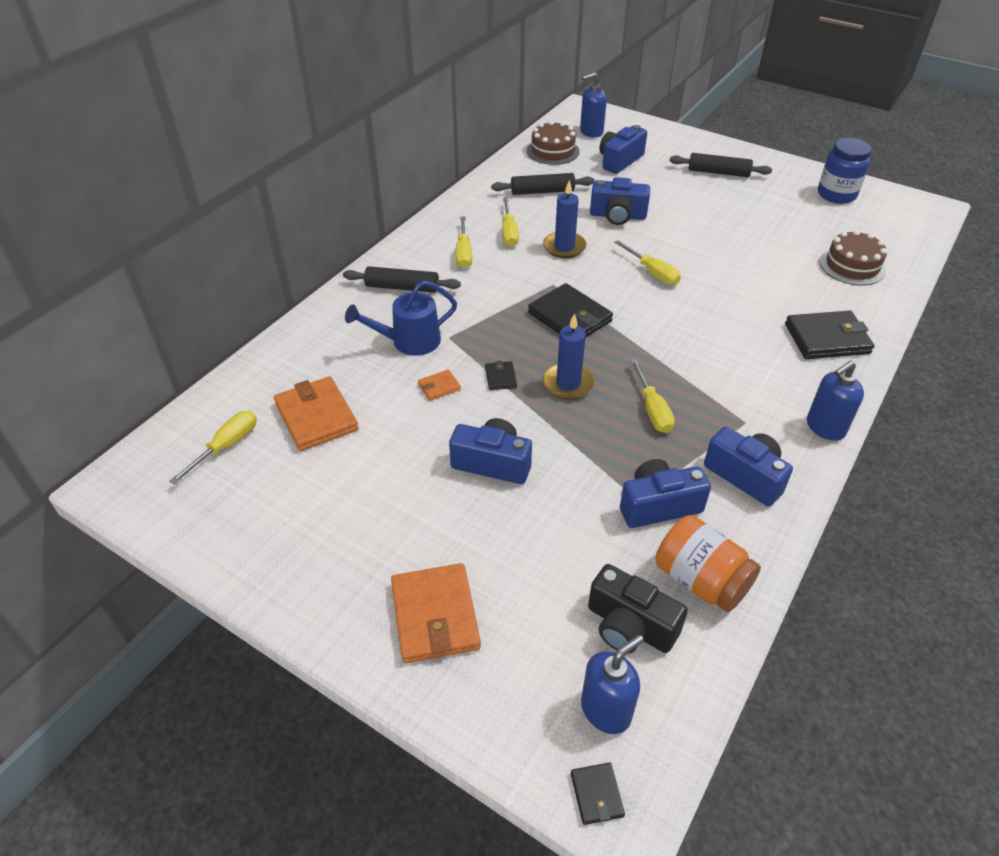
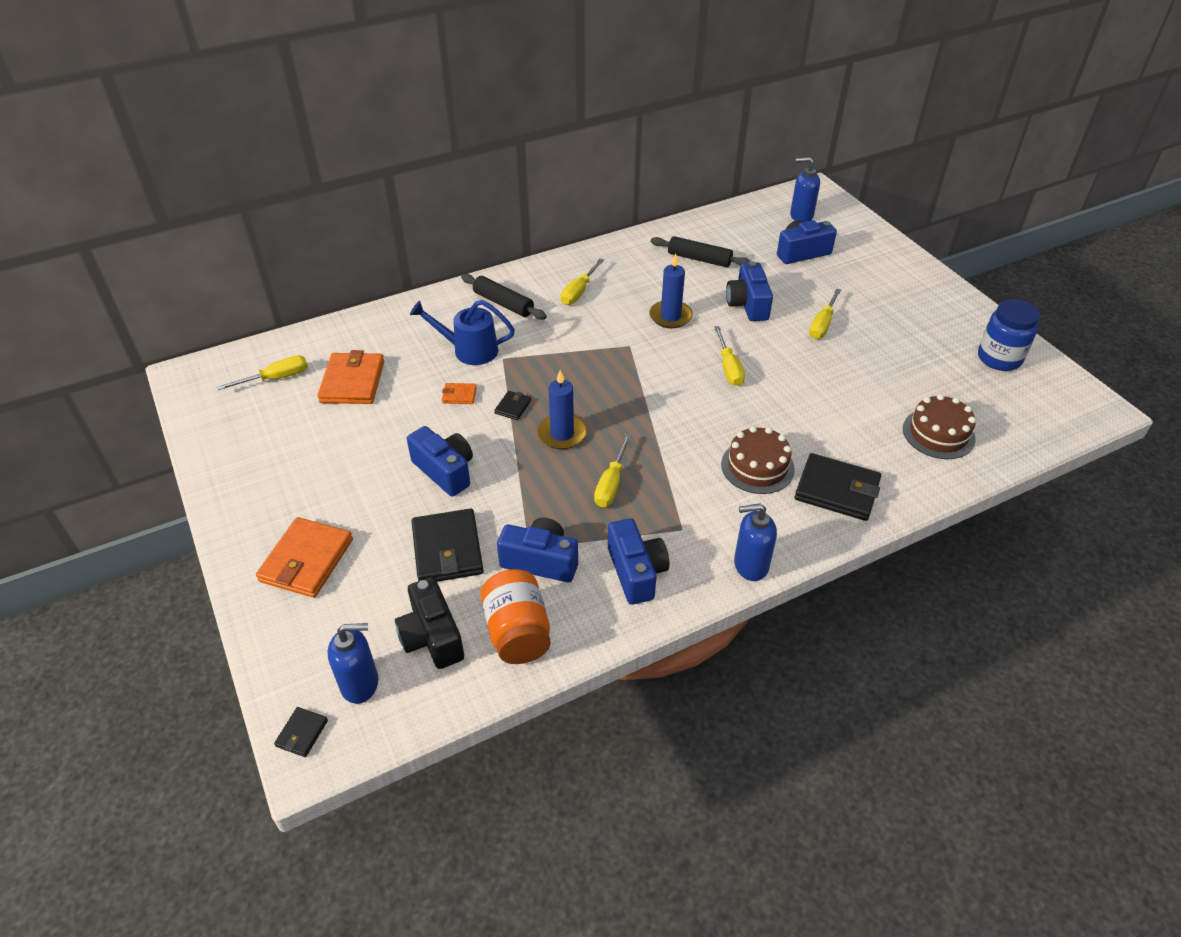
camera: 30 degrees right, 0 degrees up
(509, 232) = (634, 287): yellow screwdriver -> yellow screwdriver (822, 324)
(553, 151) = (745, 223): brown cake -> brown cake (757, 466)
(569, 317) = (616, 379): black wallet -> black wallet (447, 549)
(617, 216) = (748, 304): blue camera -> blue camera turned 45 degrees clockwise
(718, 172) = (892, 295): black rolling pin -> none

